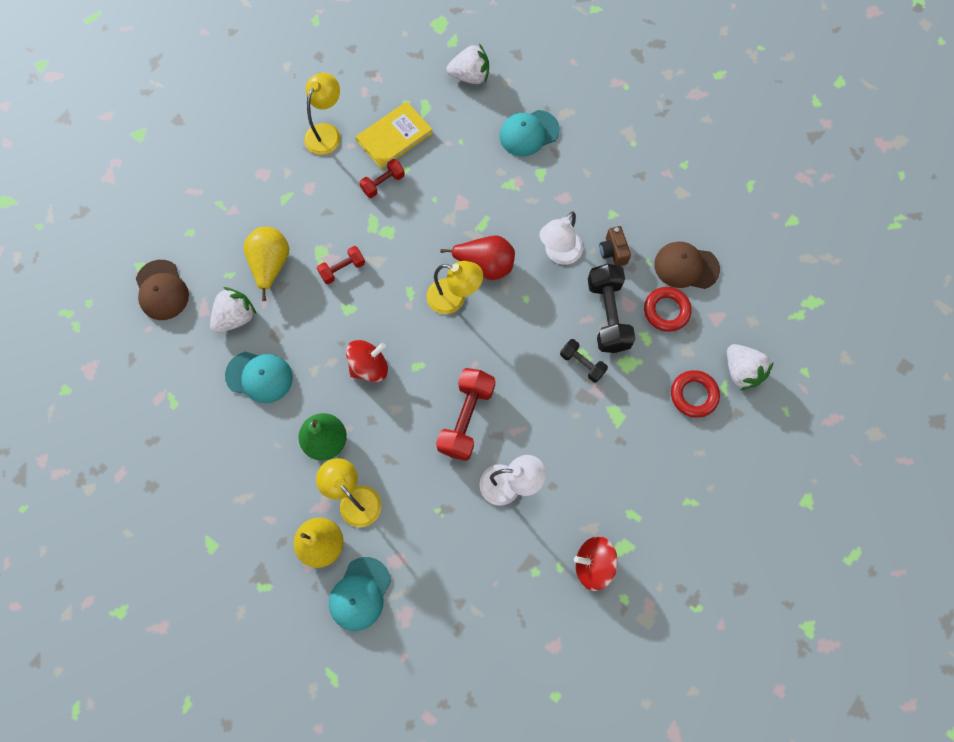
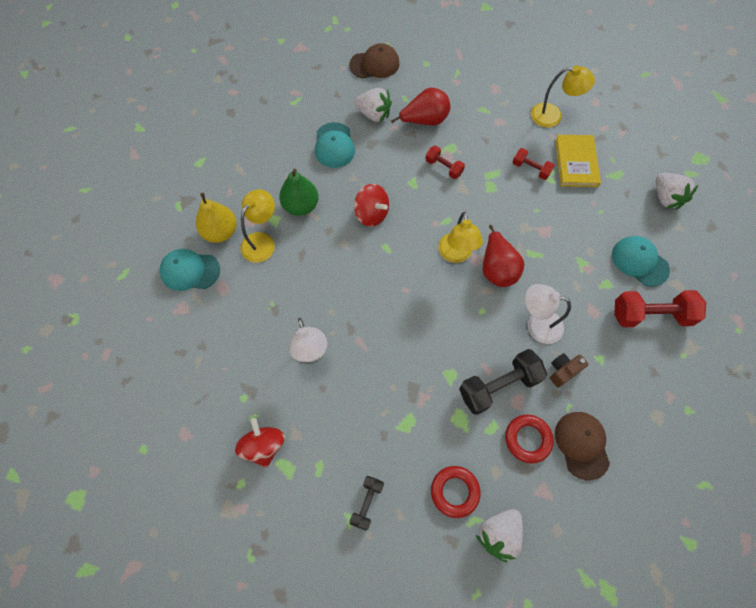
camera: 70 degrees right, 5 degrees down
(162, 290) = (374, 64): brown cap -> brown cap turned 150 degrees counterclockwise
(271, 265) = (424, 120): yellow pear -> red pear
(394, 137) = (576, 162): yellow book -> yellow book turned 60 degrees clockwise
(466, 418) = (356, 299): red dumbbell -> red dumbbell (650, 315)
(582, 363) = (442, 378): black dumbbell -> black dumbbell (367, 503)

